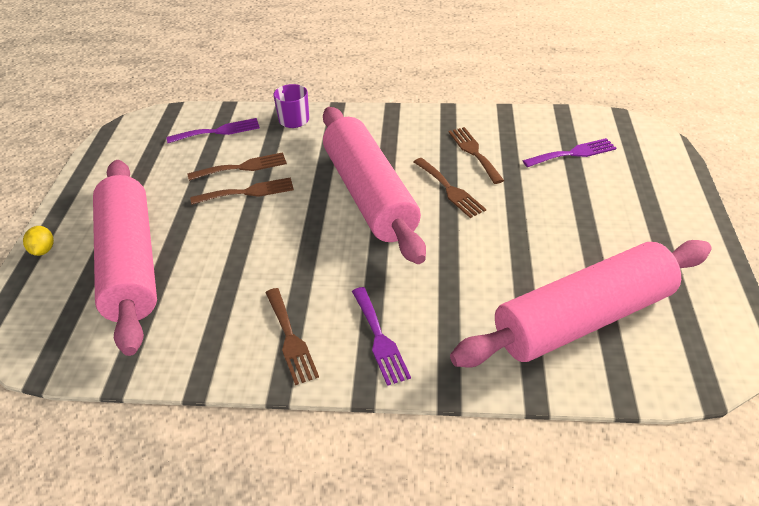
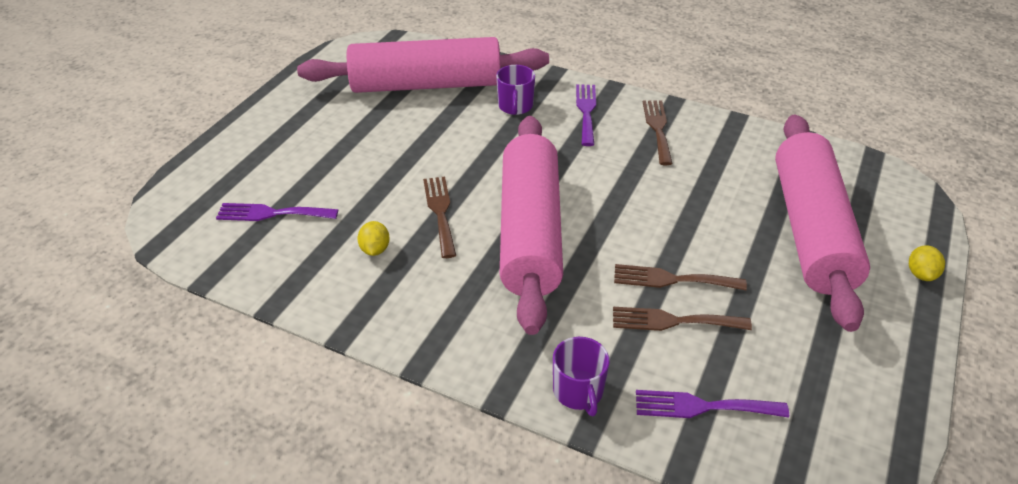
camera: 160 degrees left, 0 degrees up
(462, 320) = (515, 106): none -> purple mug
(474, 152) = (375, 249): brown fork -> yellow lemon

